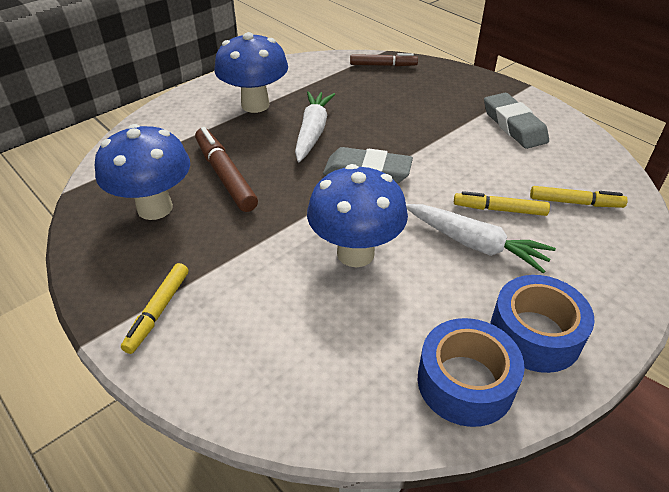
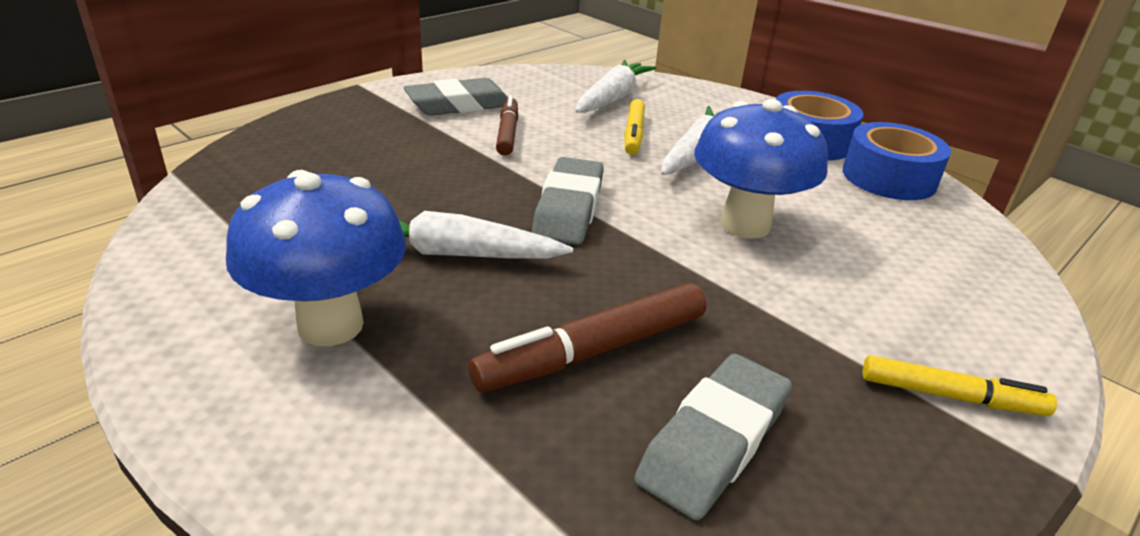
camera: 95 degrees left, 10 degrees down
(155, 208) = (714, 441): blue mushroom -> grey eraser
(383, 65) = (234, 177): brown marker -> brown marker (507, 133)
(575, 203) = (612, 98): yellow marker -> white carrot

